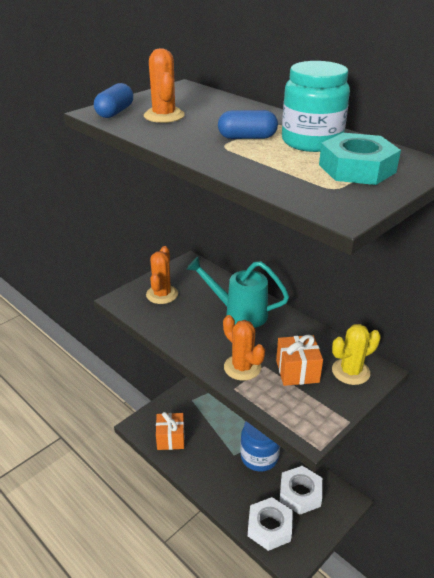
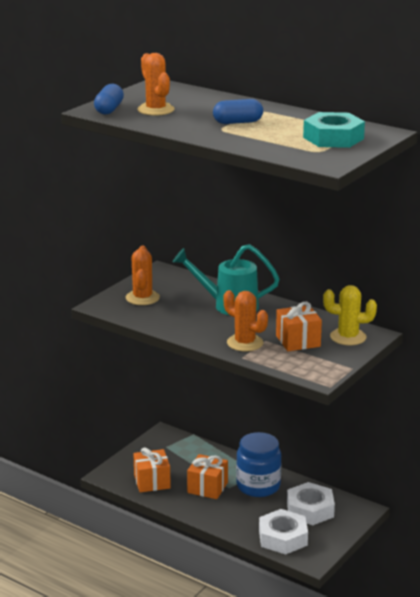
camera: 10 degrees left, 10 degrees down
(215, 452) = (207, 487): none -> orange gift
(311, 142) = (292, 122): turquoise jar -> none
(350, 371) = (348, 337): yellow cactus -> yellow cactus turned 45 degrees clockwise

